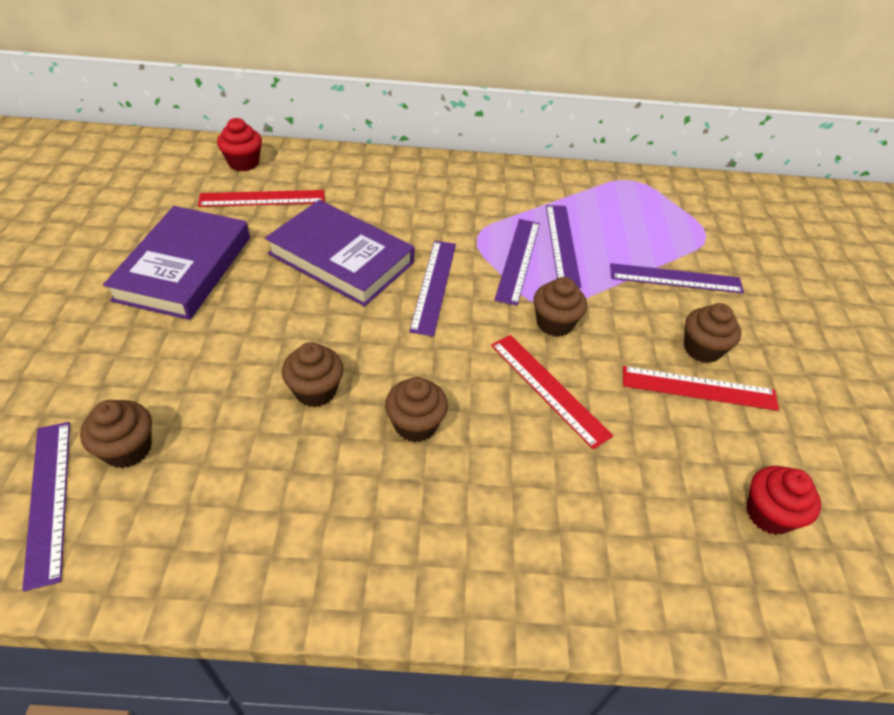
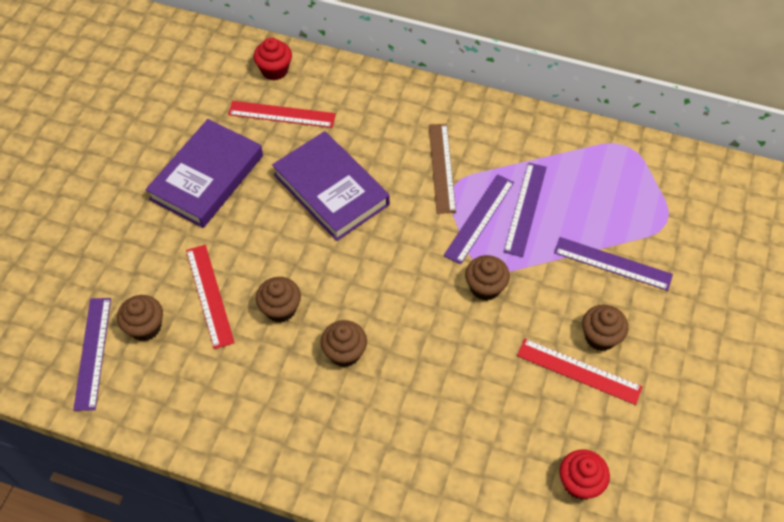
camera: 20 degrees right, 10 degrees up
(434, 285) = (398, 231): purple ruler -> none
(458, 221) = (441, 167): none -> brown ruler
(549, 388) = (456, 345): red ruler -> red ruler (210, 295)

